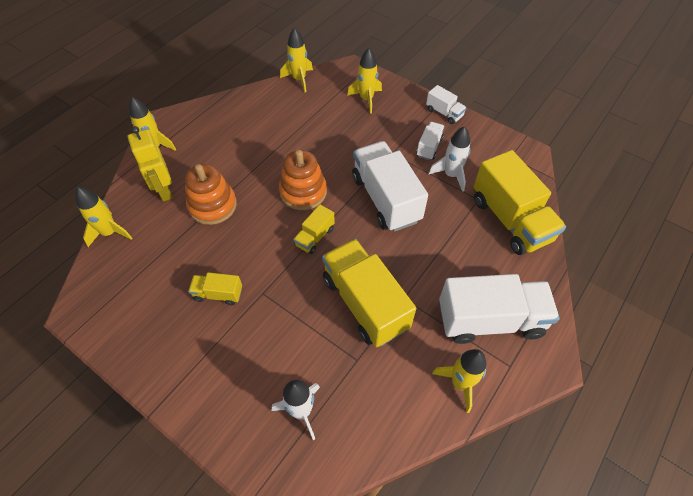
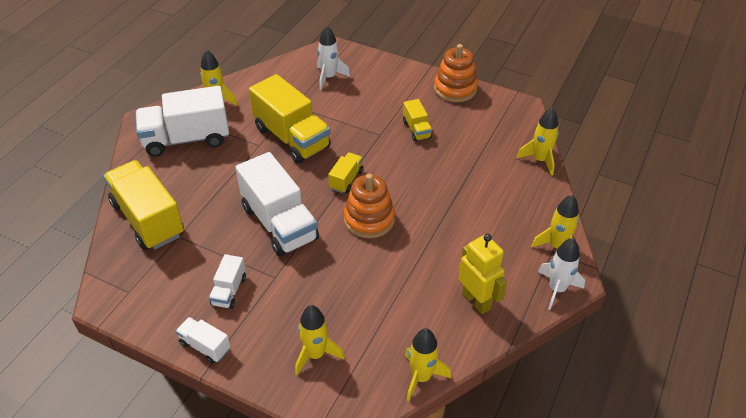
camera: 170 degrees right, 10 degrees down
(164, 190) = (514, 202): yellow robot -> yellow robot (476, 301)
(212, 205) = (457, 194): orange stacking toy -> orange stacking toy (455, 89)
(218, 294) = (416, 129): yellow truck -> yellow truck turned 75 degrees clockwise
(451, 175) = (205, 259): white rocket -> white rocket (557, 289)

